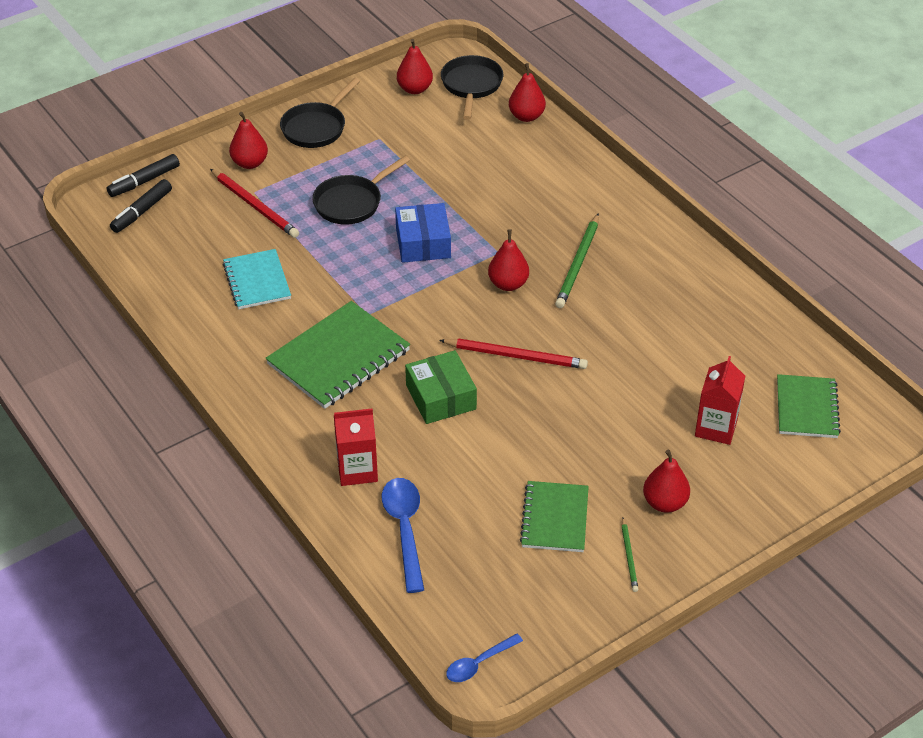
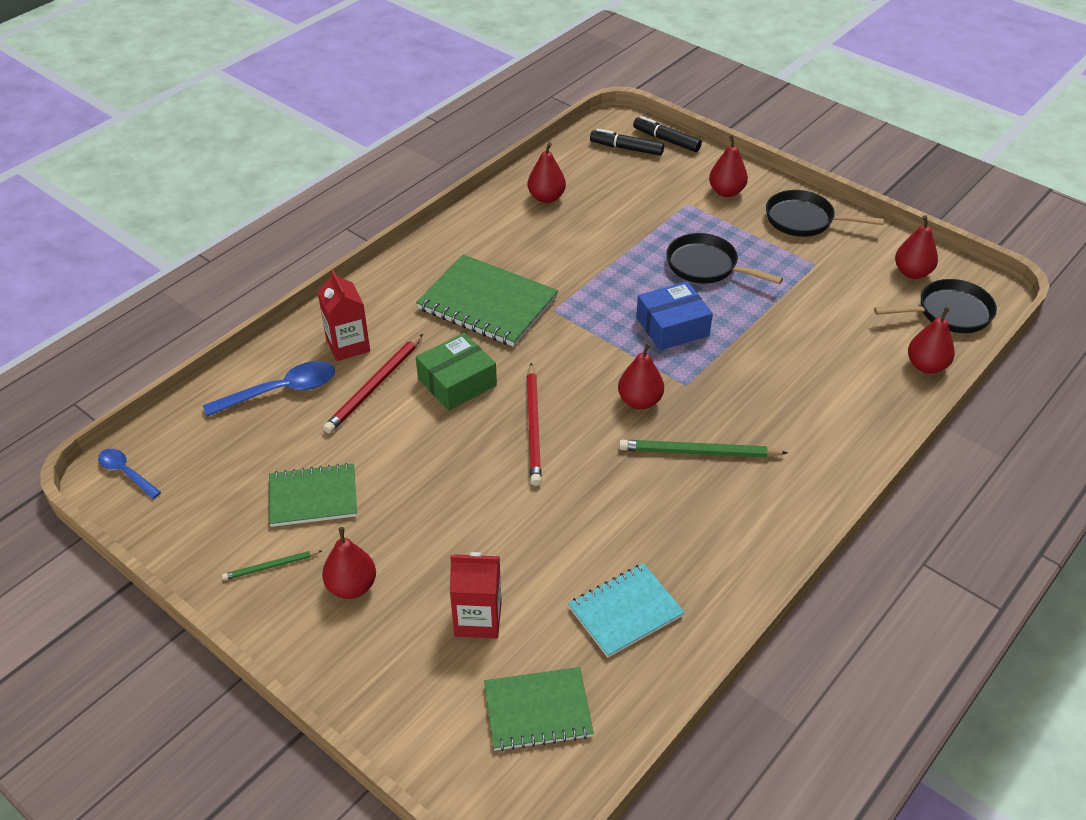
camera: 75 degrees right, 0 degrees up
(193, 285) = (546, 197): none -> red pear
(254, 205) = (669, 208): red pencil -> red pencil (375, 386)
(257, 281) = (568, 232): turquoise notebook -> turquoise notebook (625, 612)

